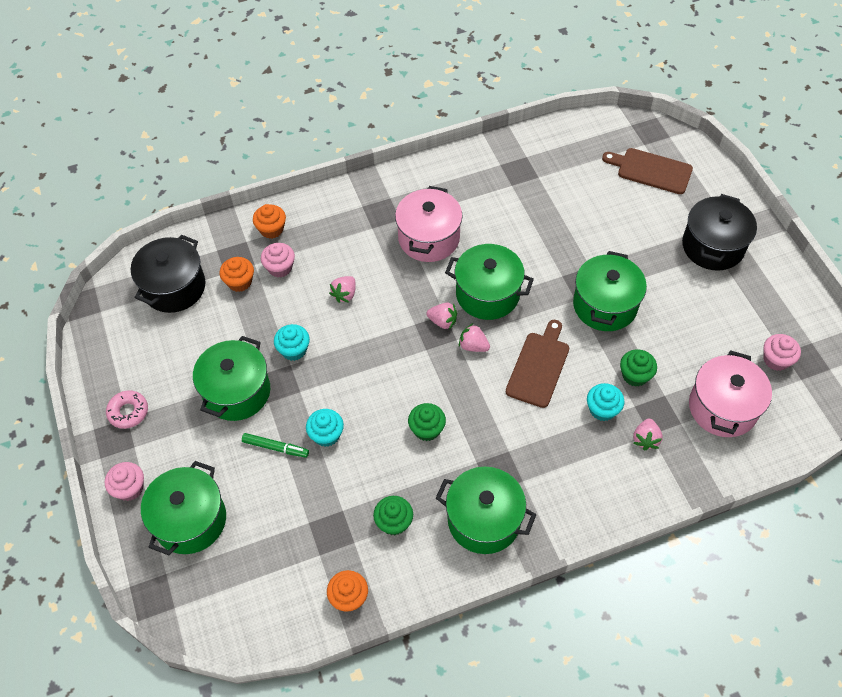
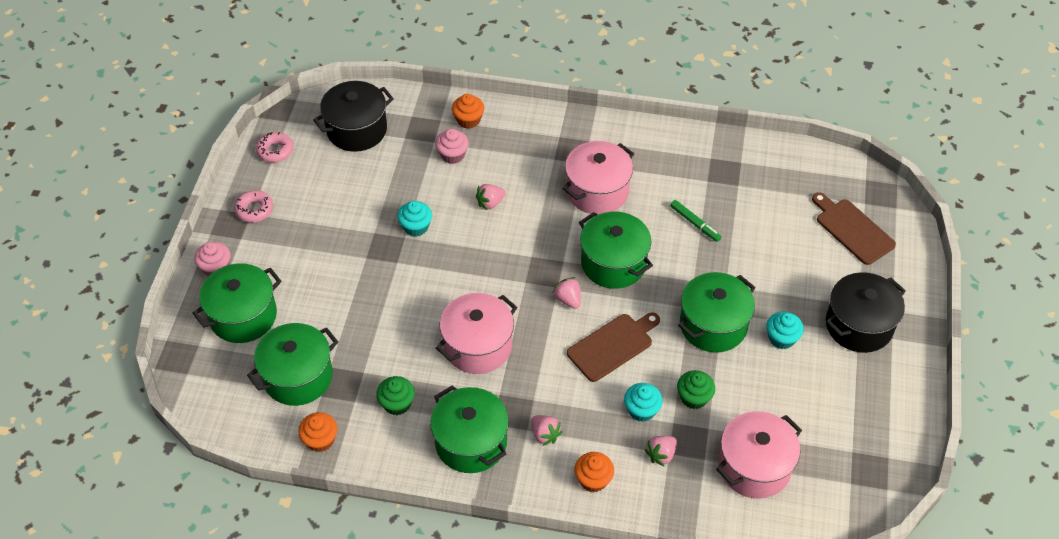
camera: 30 degrees right, 5 degrees down
(109, 345) = (275, 151): none -> pink donut
(237, 392) = (347, 237): green pot -> green pot (298, 377)
(239, 282) = (411, 150): orange cupcake -> orange cupcake (593, 479)
(275, 447) = (346, 296): green marker -> green marker (695, 223)
(326, 435) = (393, 307): turquoise cupcake -> turquoise cupcake (781, 338)
(427, 429) = (478, 346): green cupcake -> pink pot
(442, 321) = (557, 266): pink strawberry -> pink strawberry (545, 434)
(776, 360) = (840, 454): pink cupcake -> none

